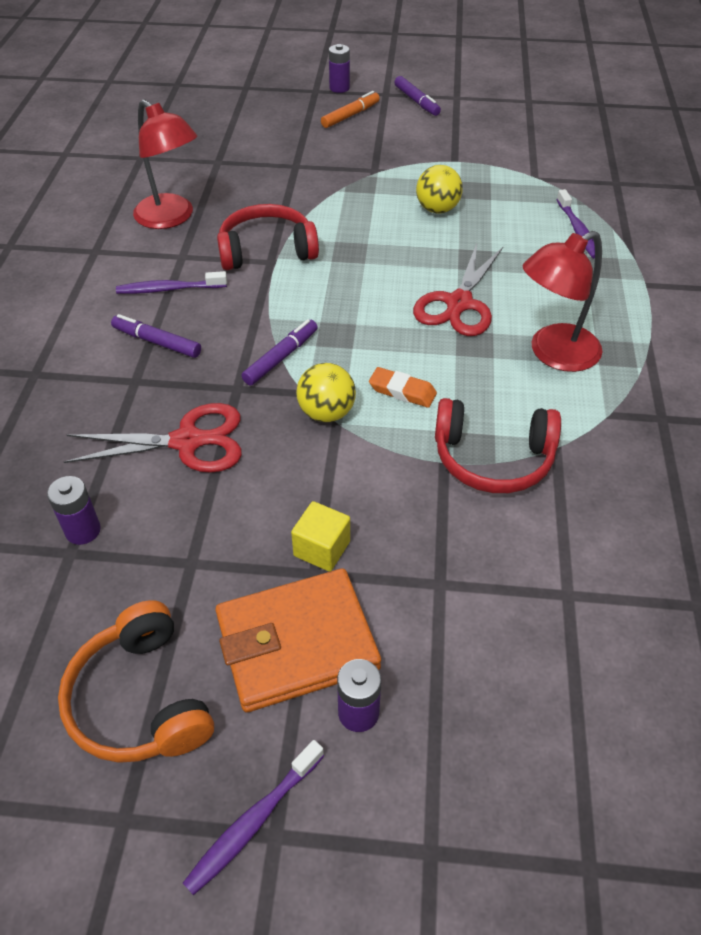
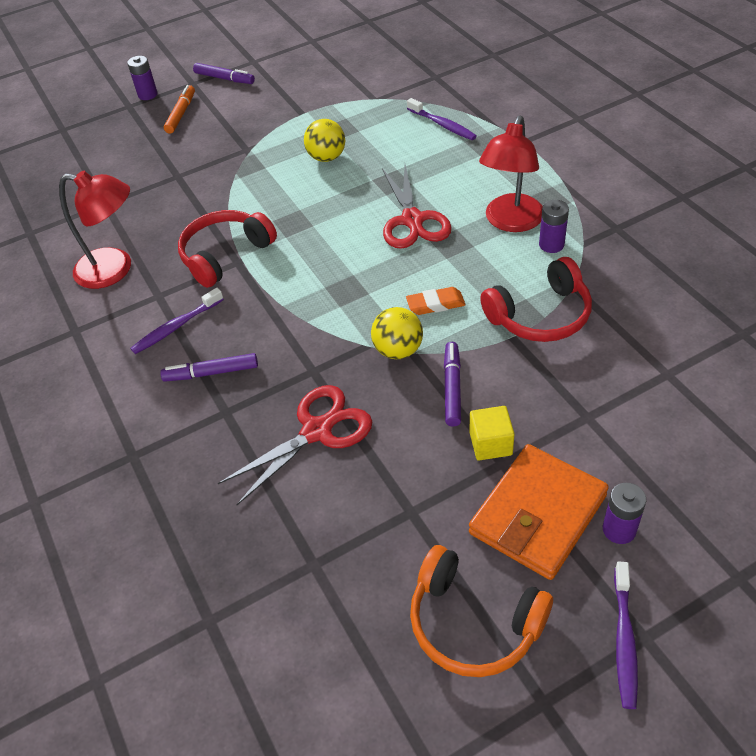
camera: 30 degrees left, 0 degrees up
(83, 530) = (306, 543): purple battery -> purple battery (551, 245)
(280, 358) = (323, 330): purple marker -> purple marker (452, 388)

